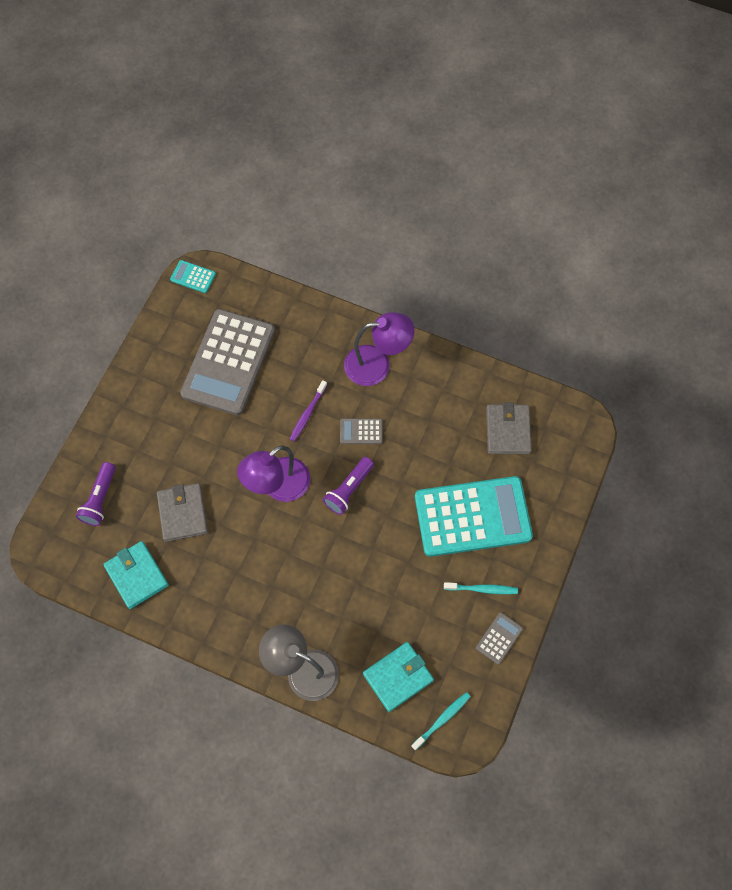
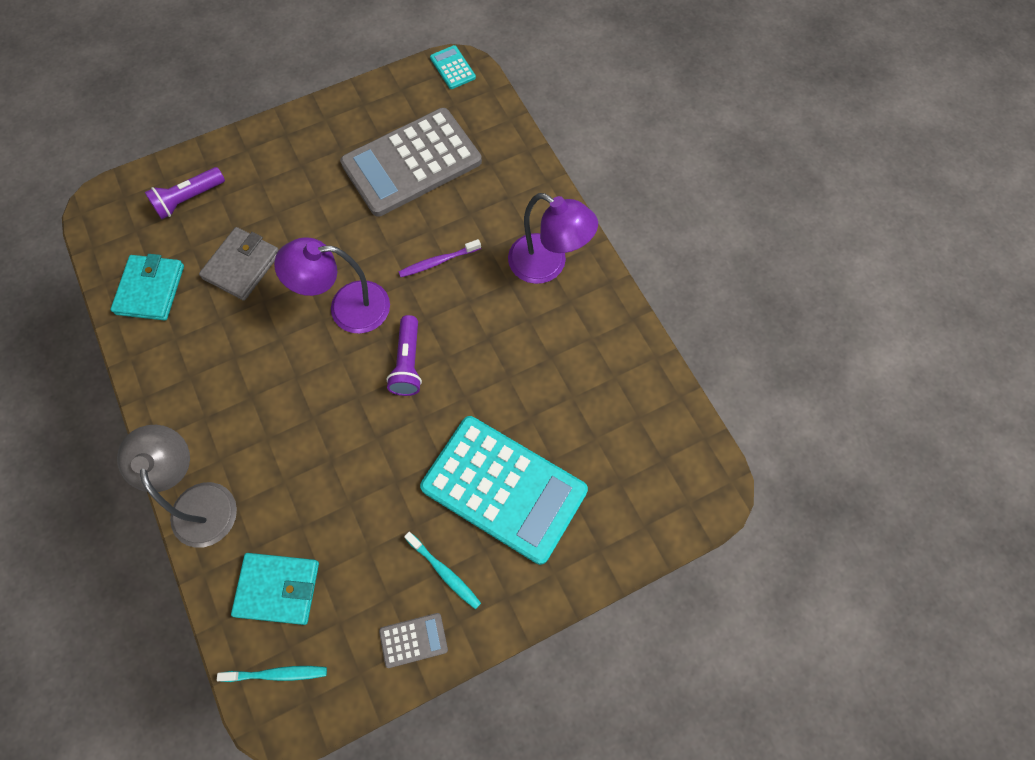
camera: 40 degrees right, 0 degrees up
(349, 490) = (408, 363): purple flashlight -> purple flashlight turned 75 degrees counterclockwise
(361, 431) = (472, 316): grey calculator -> none
(507, 430) = (621, 430): grey wallet -> none

